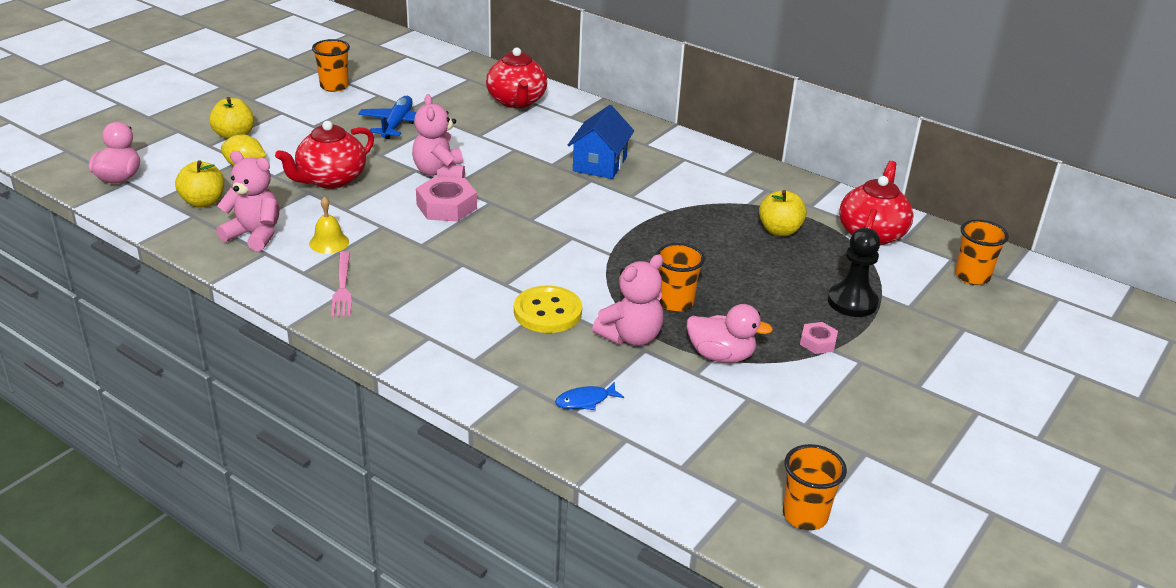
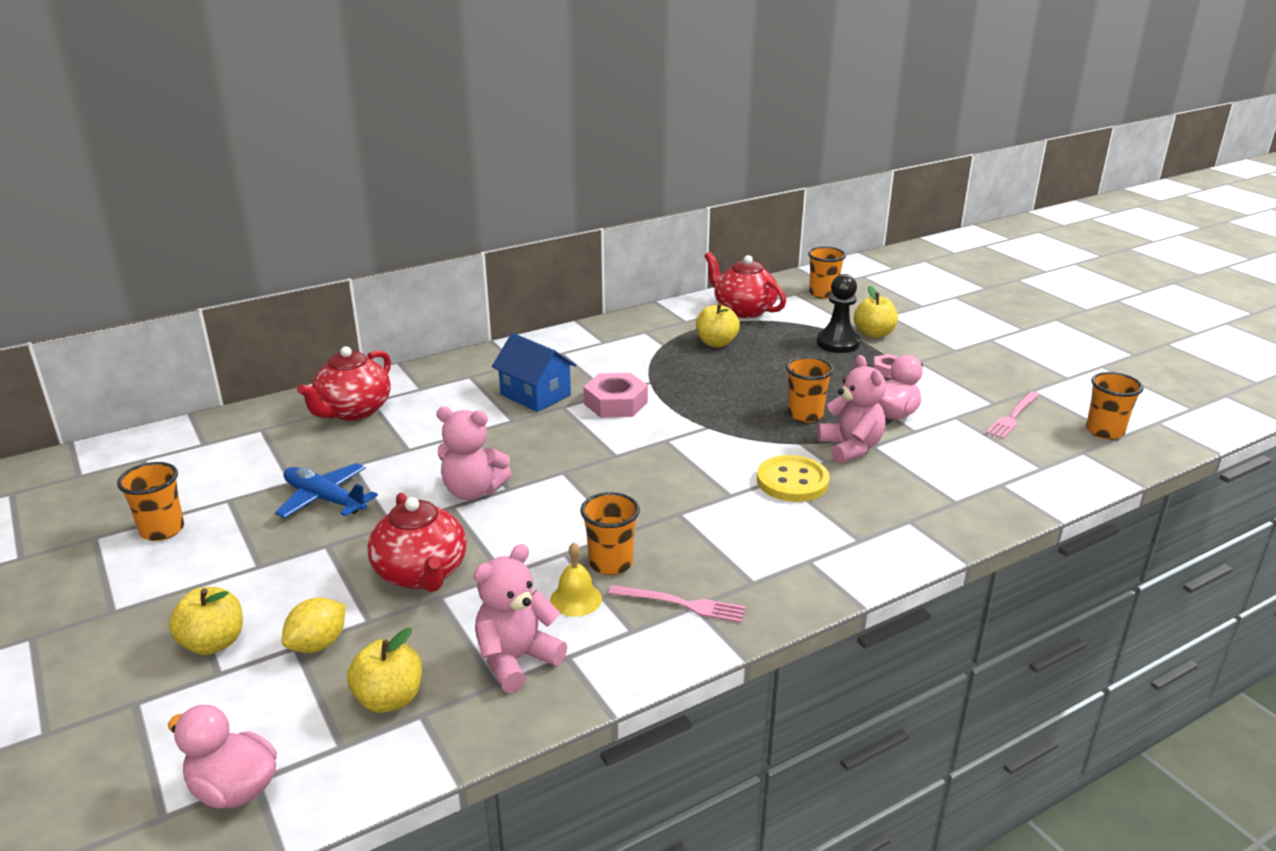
camera: 65 degrees left, 5 degrees down
(378, 247) = (610, 563): none -> orange cup
(446, 206) = (552, 501): pink nut -> pink nut (615, 403)
(516, 101) = (353, 411): red teapot -> red teapot turned 105 degrees clockwise
(585, 401) = (942, 492): blue fish -> none
(783, 440) = (1013, 416): none -> pink fork
(901, 323) = (874, 334): none -> yellow apple

